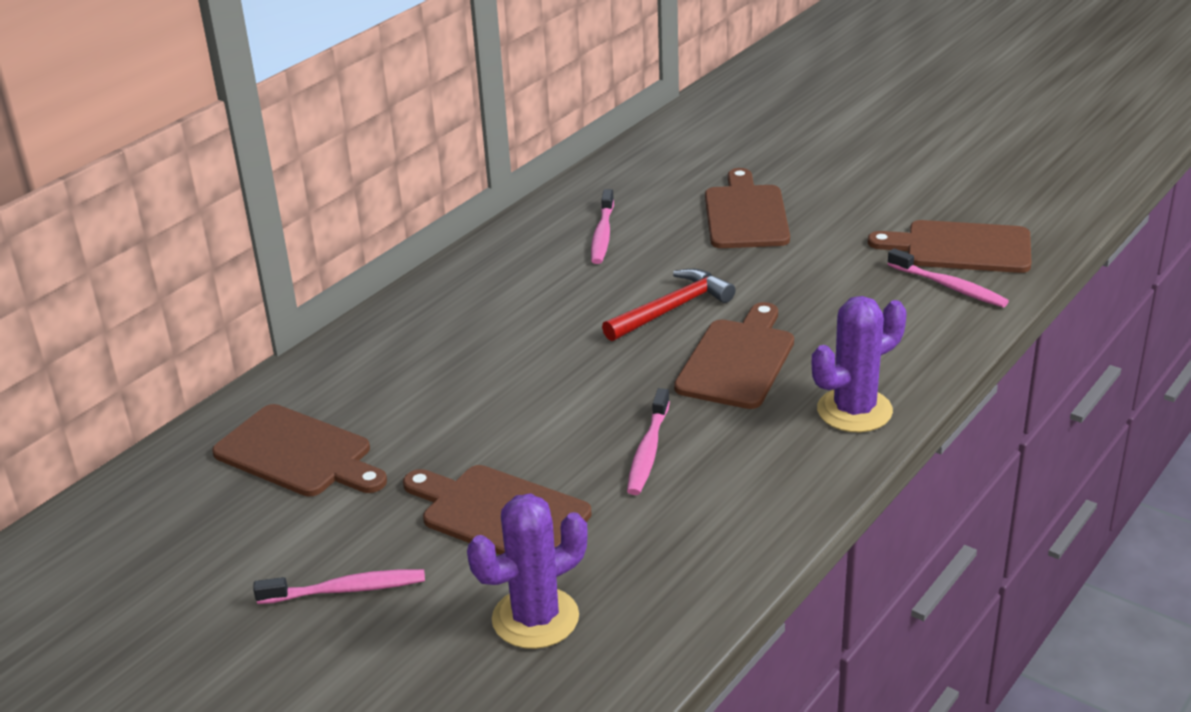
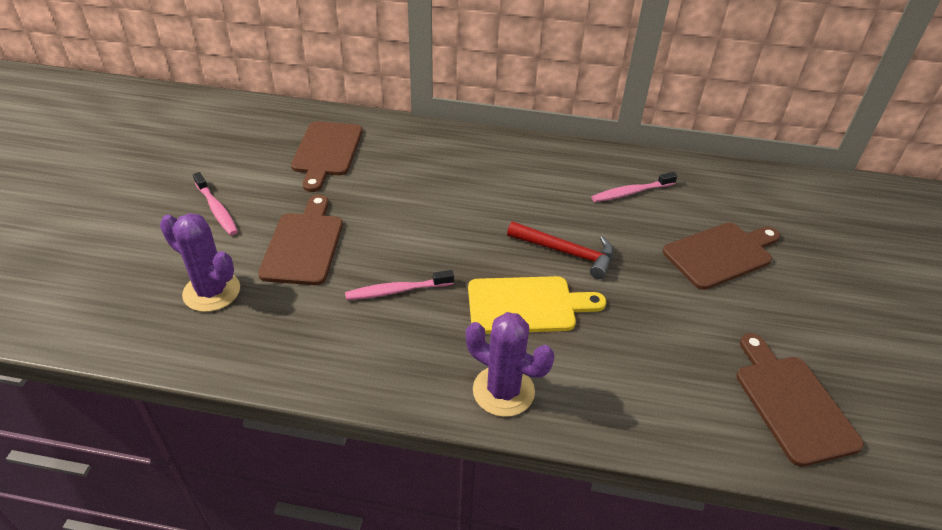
camera: 60 degrees right, 10 degrees up
(738, 360) = (527, 305): brown cutting board -> yellow cutting board
(949, 286) = (722, 410): pink toothbrush -> none

